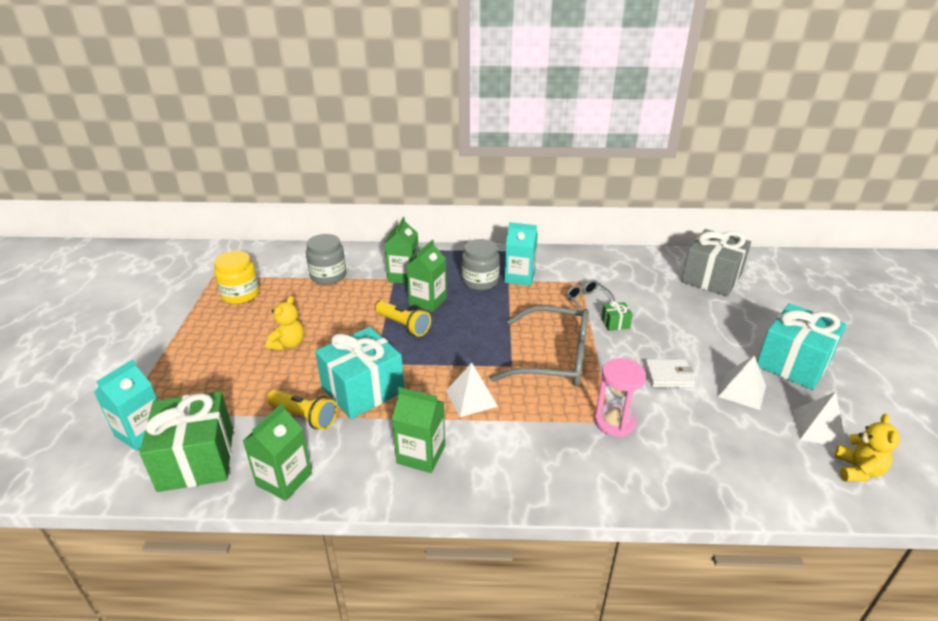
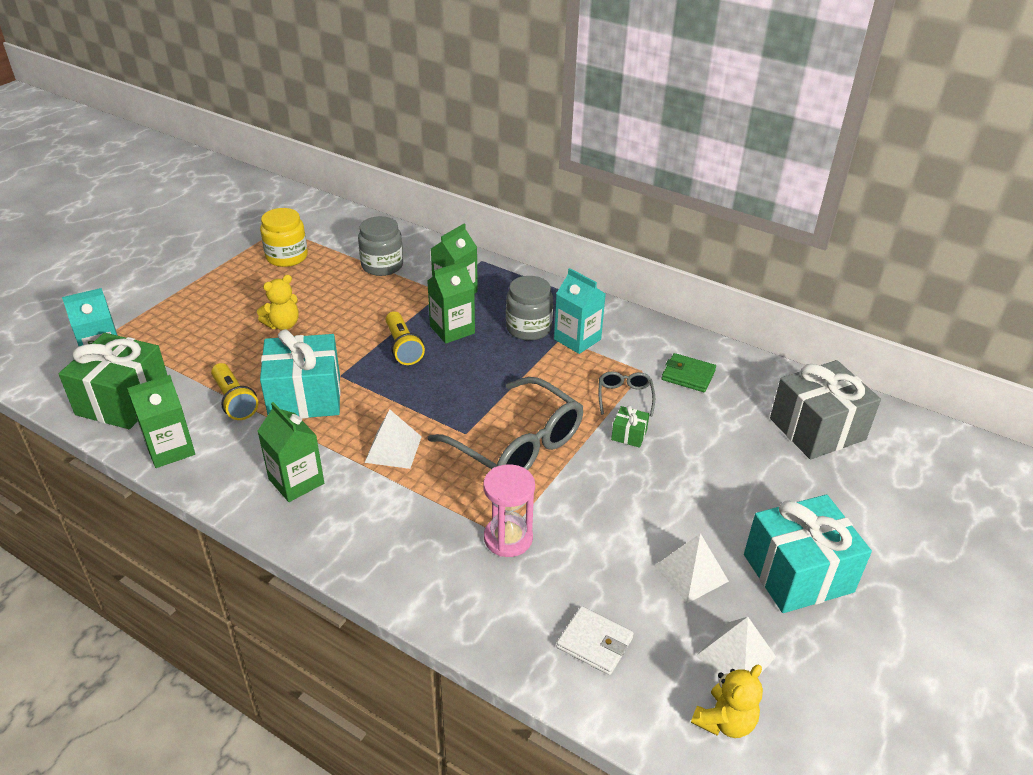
camera: 30 degrees right, 5 degrees up
(610, 274) = (688, 375): none -> green wallet
(669, 376) = (623, 518): white wallet -> white wallet (594, 643)

